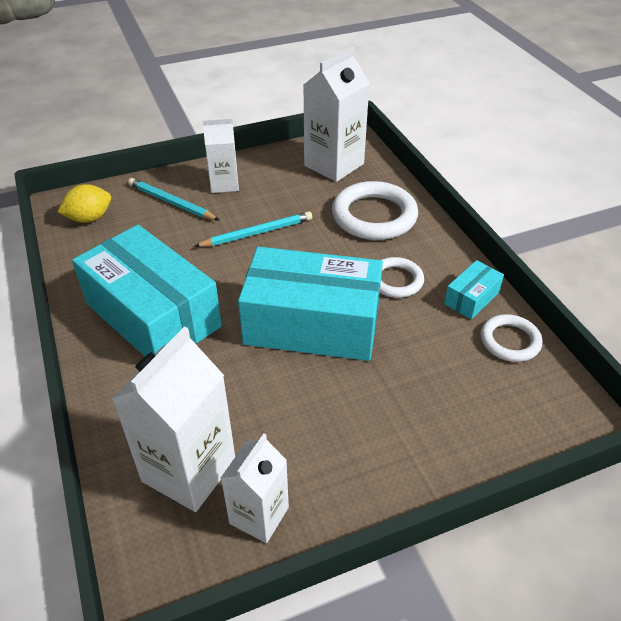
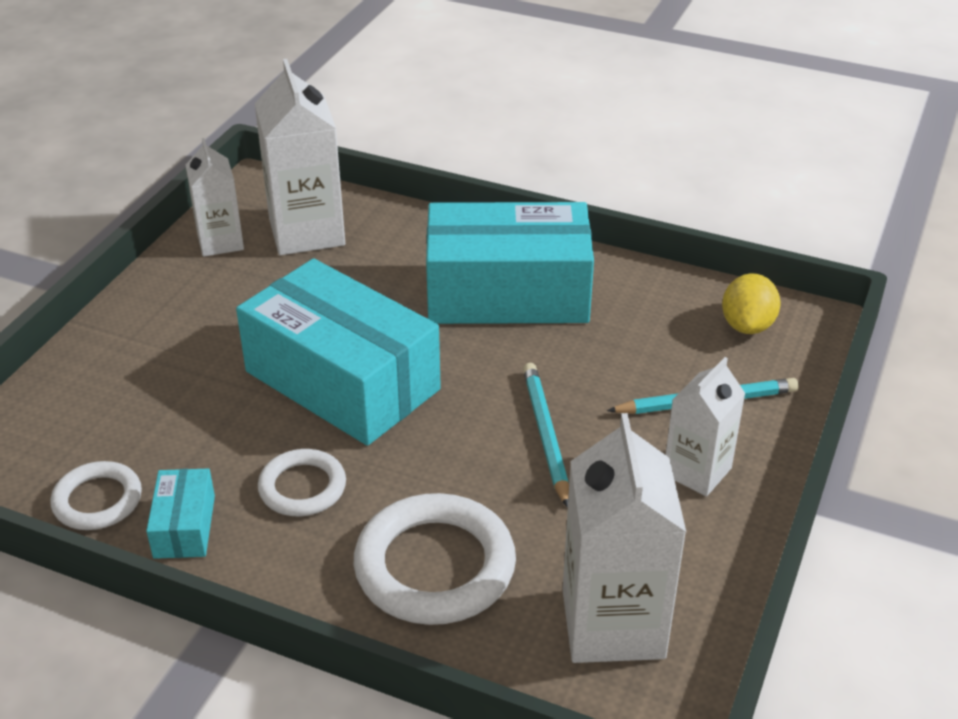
camera: 135 degrees right, 5 degrees down
(257, 233) = (545, 435): turquoise pencil -> turquoise pencil turned 150 degrees clockwise
(312, 324) = (342, 380): turquoise box -> turquoise box turned 75 degrees clockwise

